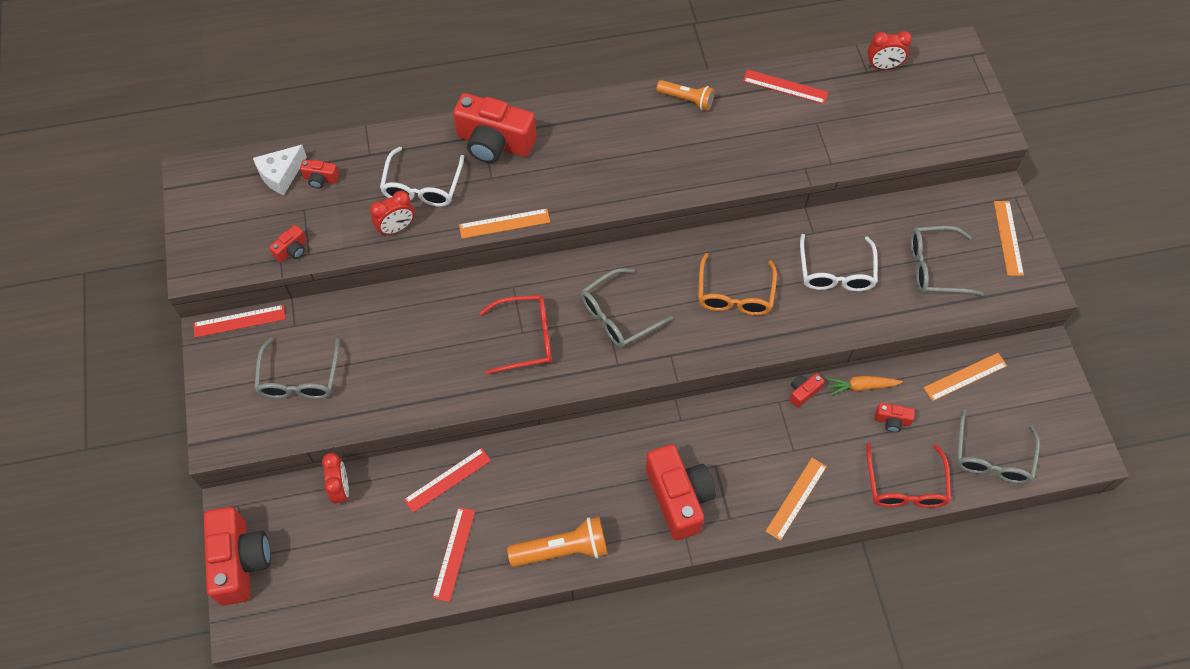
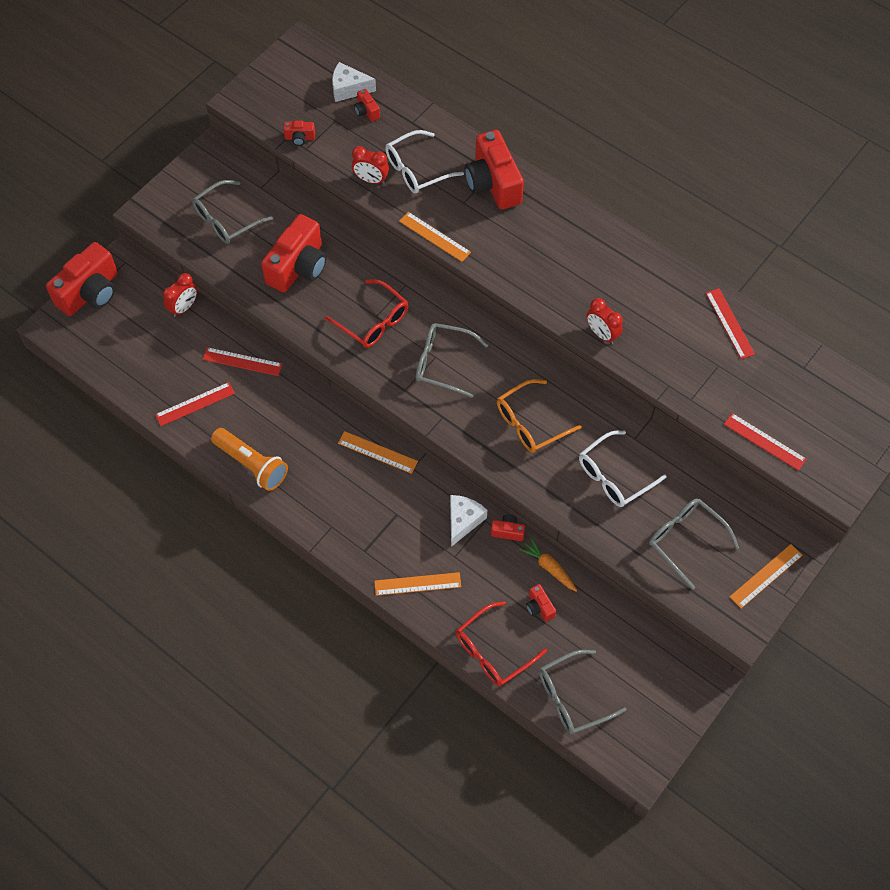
camera: 50 degrees right, 0 degrees up
(239, 321) = (236, 156): red ruler -> red ruler (764, 441)
(679, 498) = (351, 508): red camera -> red camera (298, 267)
(686, 99) = (650, 269): orange flashlight -> none
(765, 418) = (463, 521): none -> white cheese
(883, 66) = (820, 375): red clock -> red clock (602, 334)
(965, 377) = (626, 635): orange ruler -> orange ruler (377, 452)

